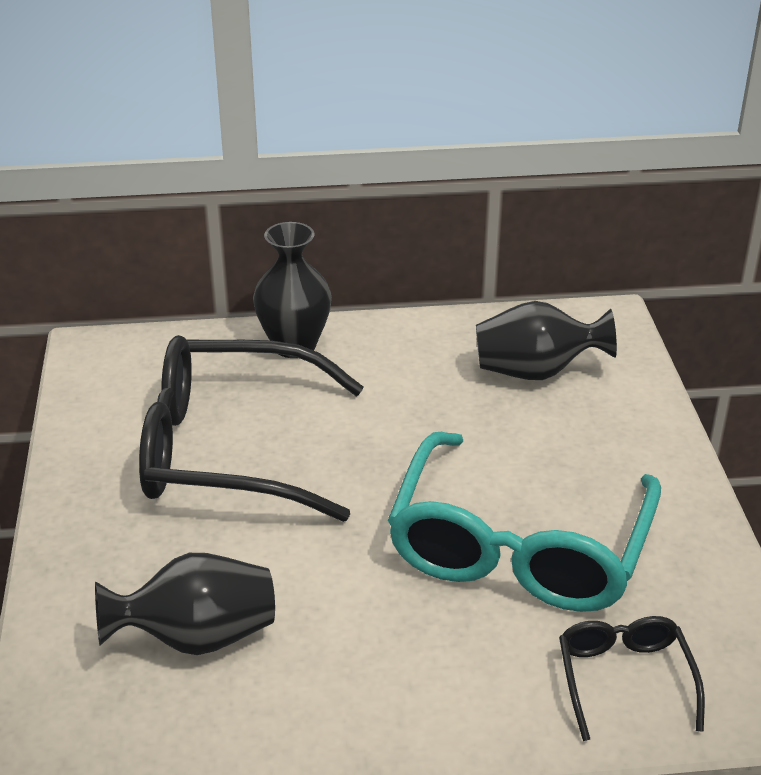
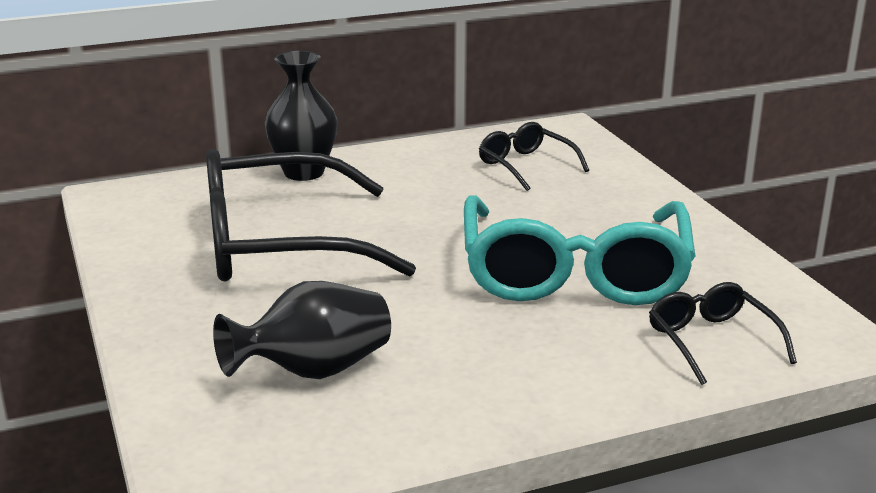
camera: 15 degrees left, 10 degrees down
(536, 372) = (526, 165): black vase -> black glasses

